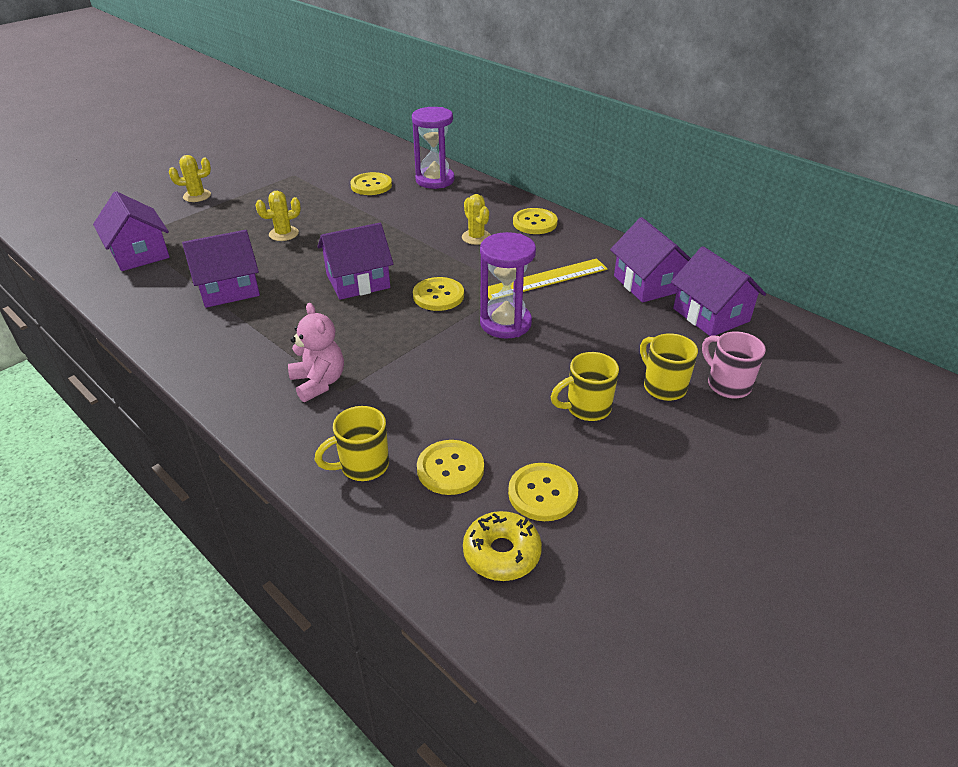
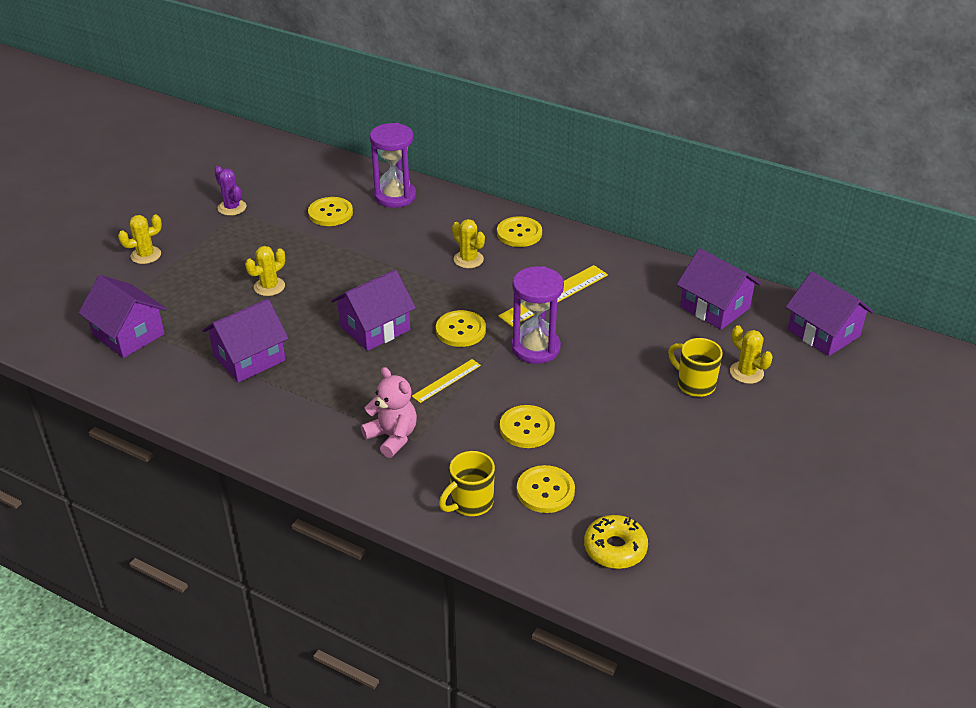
camera: 15 degrees left, 0 degrees up
(290, 171) = (232, 207): none -> purple cactus
(401, 339) = (446, 381): none -> yellow ruler
(542, 493) = (628, 495): yellow button -> yellow button (527, 428)
(586, 408) = (637, 416): yellow mug -> none
(648, 283) = (650, 284): purple house -> purple house (823, 333)
(727, 384) = (746, 372): pink mug -> yellow cactus

